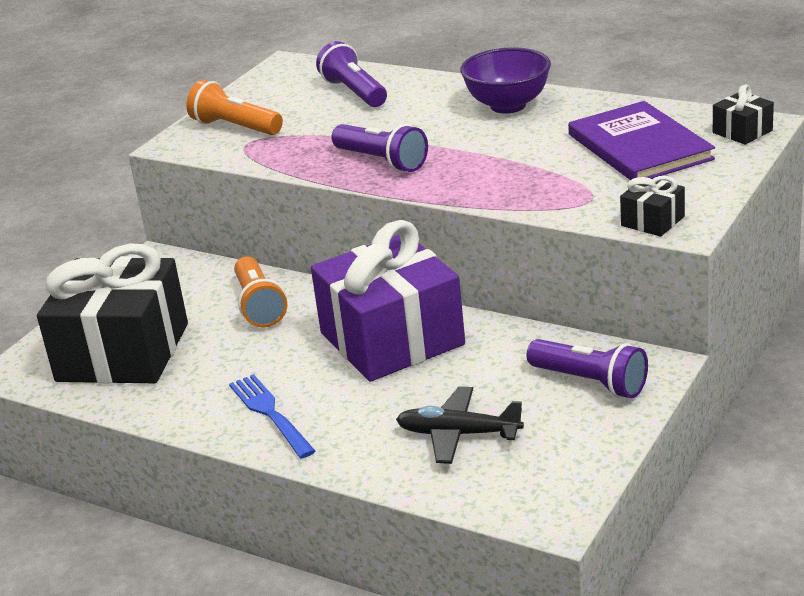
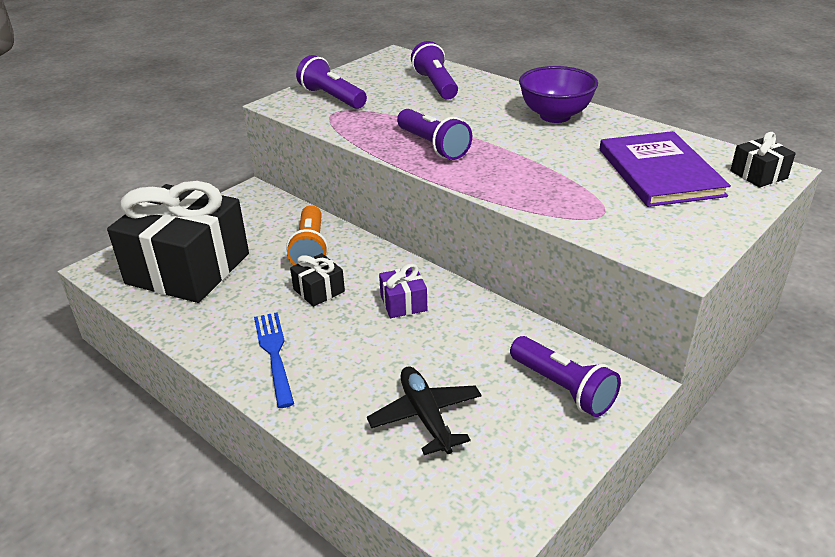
camera: 10 degrees right, 5 degrees up
(235, 127) = (332, 98): orange flashlight -> purple flashlight
(392, 339) = (403, 303): purple gift -> purple gift, size x0.41
(458, 434) = (425, 416): black plane -> black plane turned 45 degrees clockwise
(652, 221) = (654, 248): black gift -> black gift (319, 290)

